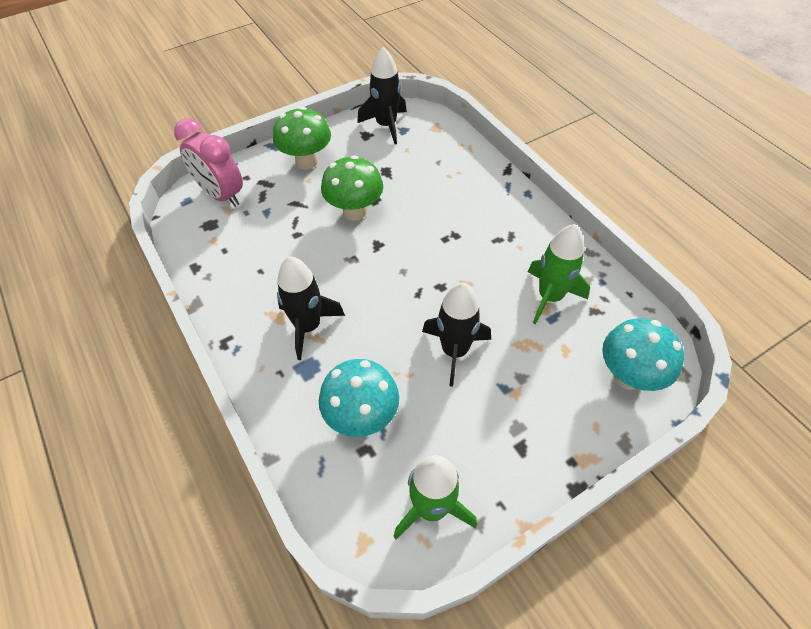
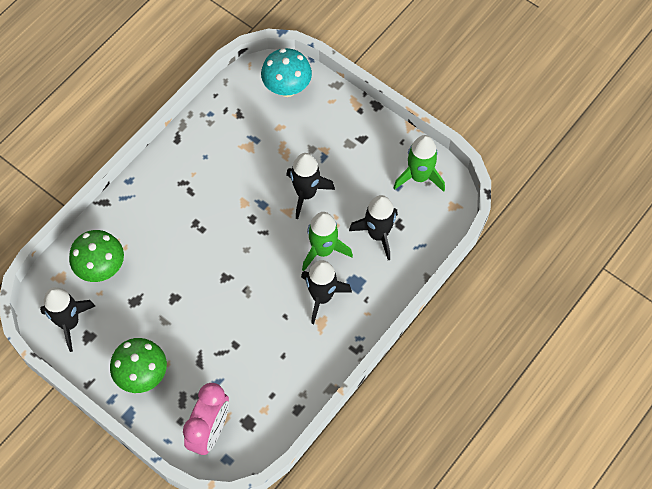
camera: 110 degrees left, 10 degrees up
(354, 211) = (193, 308): green mushroom -> green mushroom (101, 268)
(362, 417) = (378, 234): turquoise mushroom -> black rocket
(550, 297) = (236, 144): green rocket -> green rocket (323, 250)

